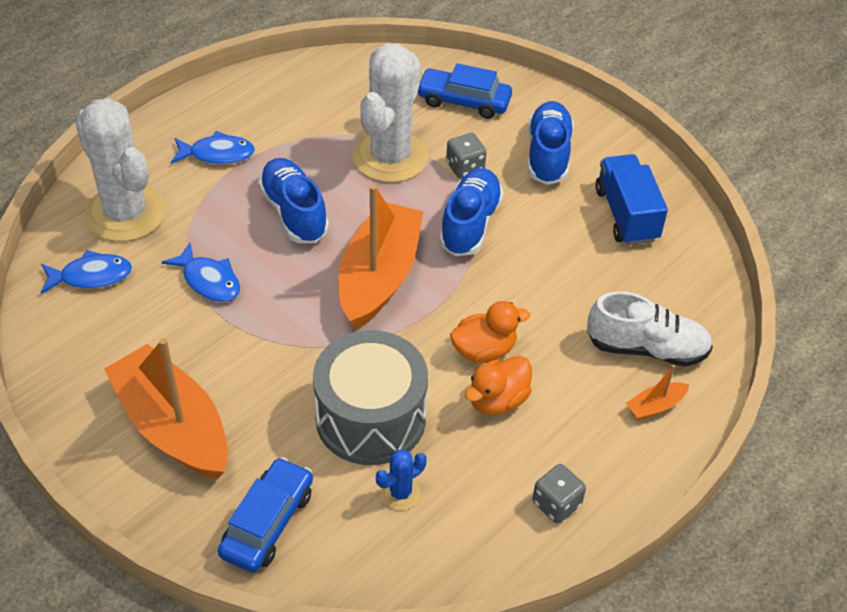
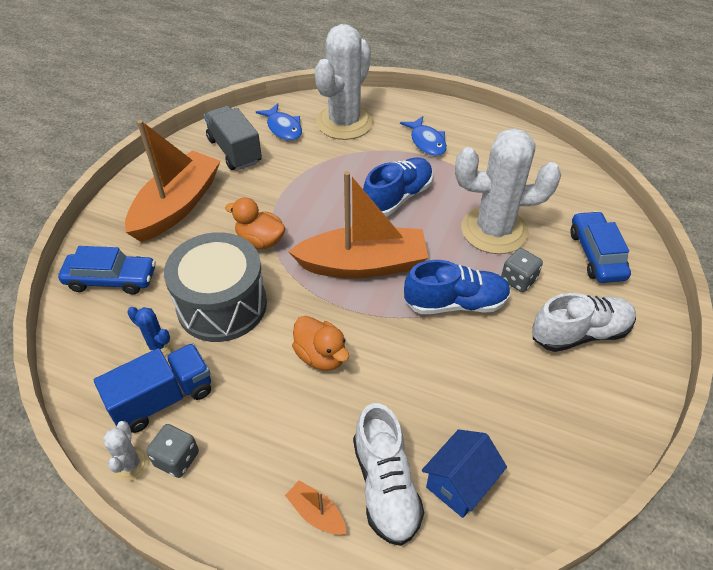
camera: 70 degrees right, 0 degrees up
(102, 339) = (235, 151): none -> grey truck
(209, 281) = (308, 179): blue fish -> none
(497, 400) = (272, 381): orange duck -> orange duck (260, 240)
(547, 546) = (130, 464): none -> white cactus
(548, 155) = (580, 333): blue shoe -> white shoe
(626, 215) = (549, 420): blue truck -> blue truck (163, 399)
(663, 297) = (459, 484): none -> blue house

